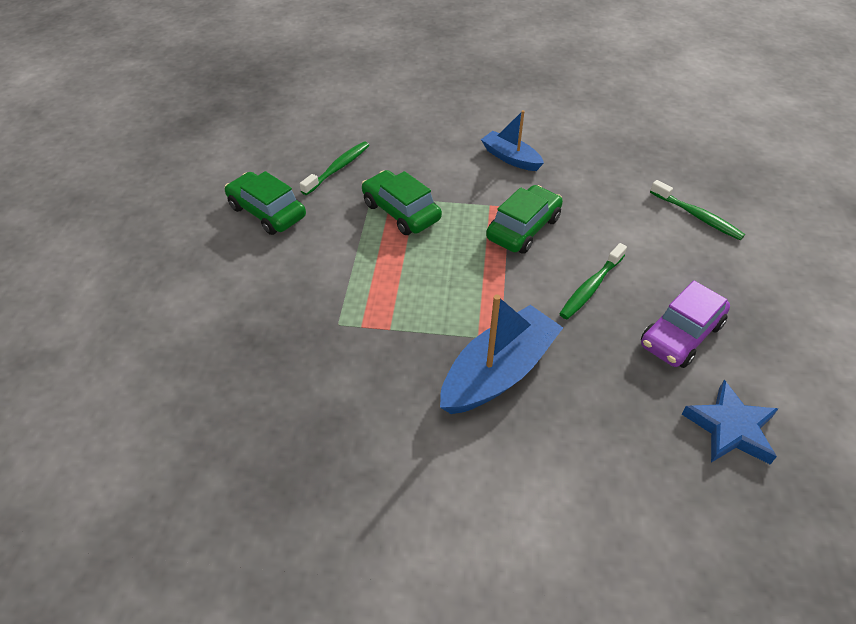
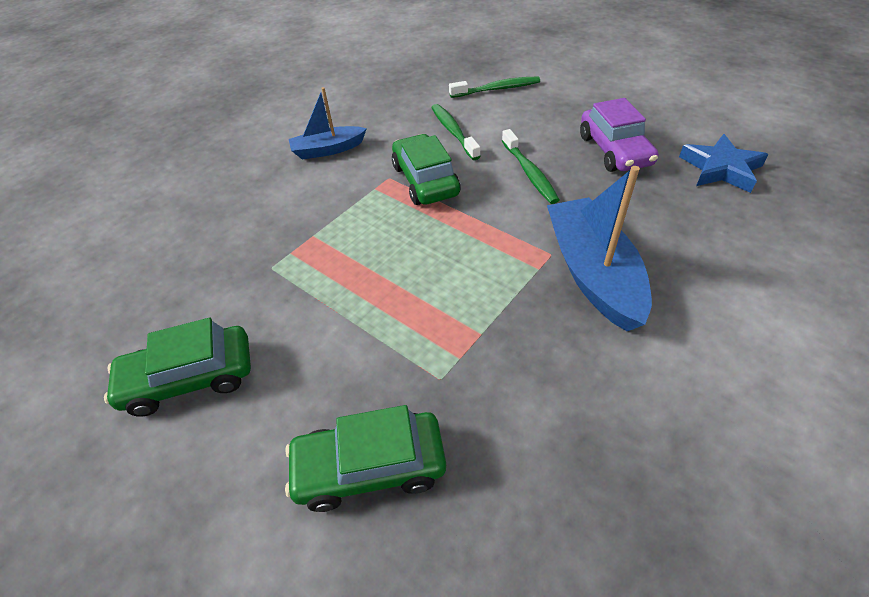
camera: 55 degrees left, 0 degrees up
(338, 168) = (195, 278): green toothbrush -> green toothbrush (453, 132)
(401, 211) = (319, 253): green car -> green car (370, 467)

